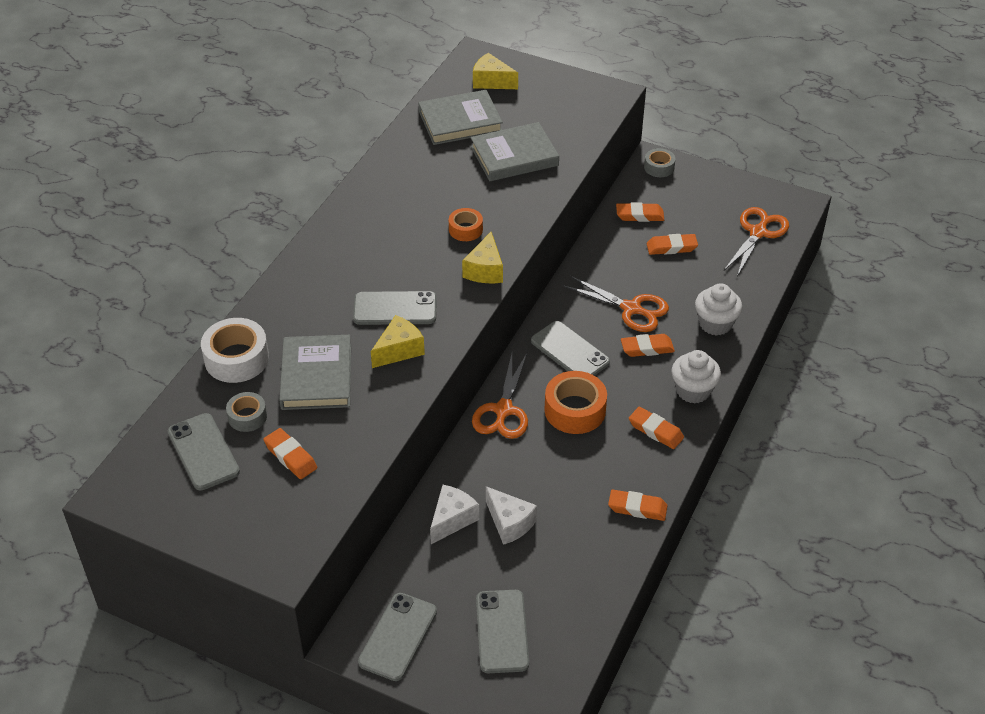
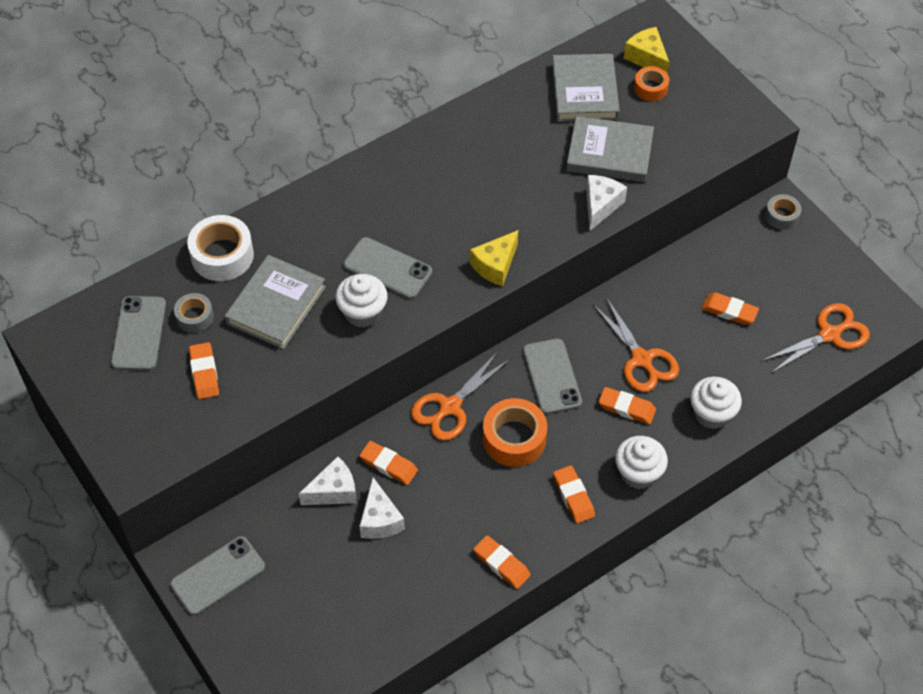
camera: 30 degrees right, 10 degrees up
(399, 350) = (362, 313): yellow cheese -> white cupcake
(460, 121) = (585, 91): grey book -> grey book turned 75 degrees clockwise
(465, 229) = (507, 214): orange tape -> orange tape (650, 88)
(501, 631) = (304, 617): grey phone -> none
(537, 195) = (600, 206): none -> white cheese
(639, 215) = (723, 261): orange eraser -> orange eraser (388, 465)

